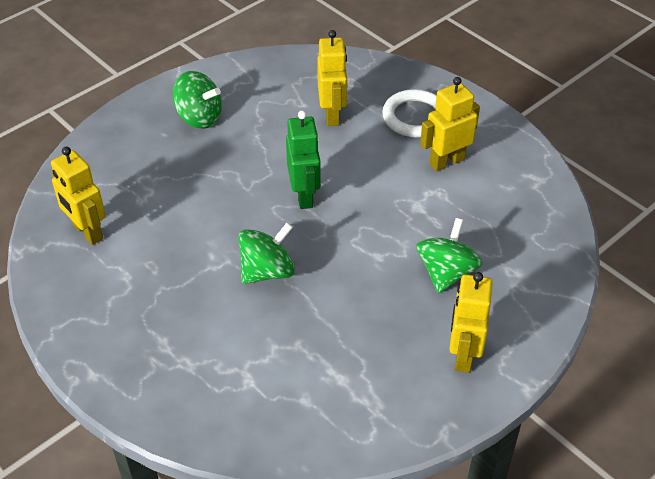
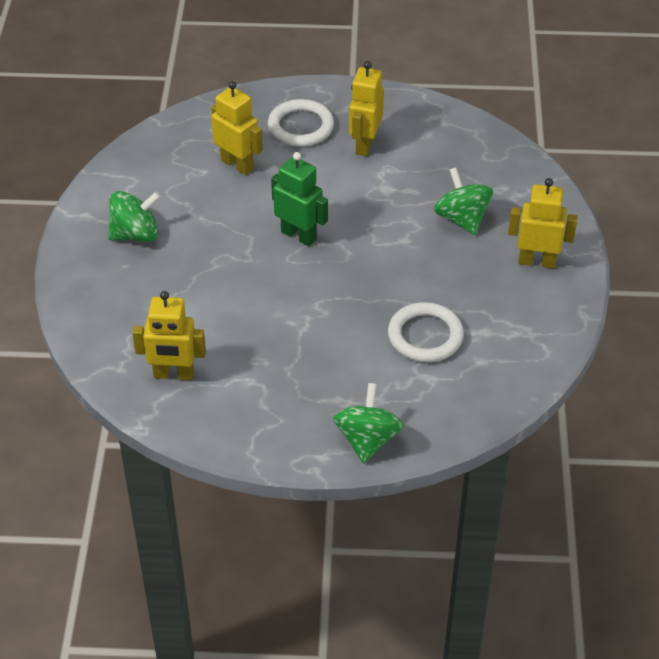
camera: 45 degrees left, 0 degrees up
(267, 271) = (345, 303): green spinning top -> green spinning top (367, 440)
(290, 344) = (425, 336): none -> white ring
(463, 355) = (537, 261): yellow robot -> yellow robot turned 135 degrees clockwise

